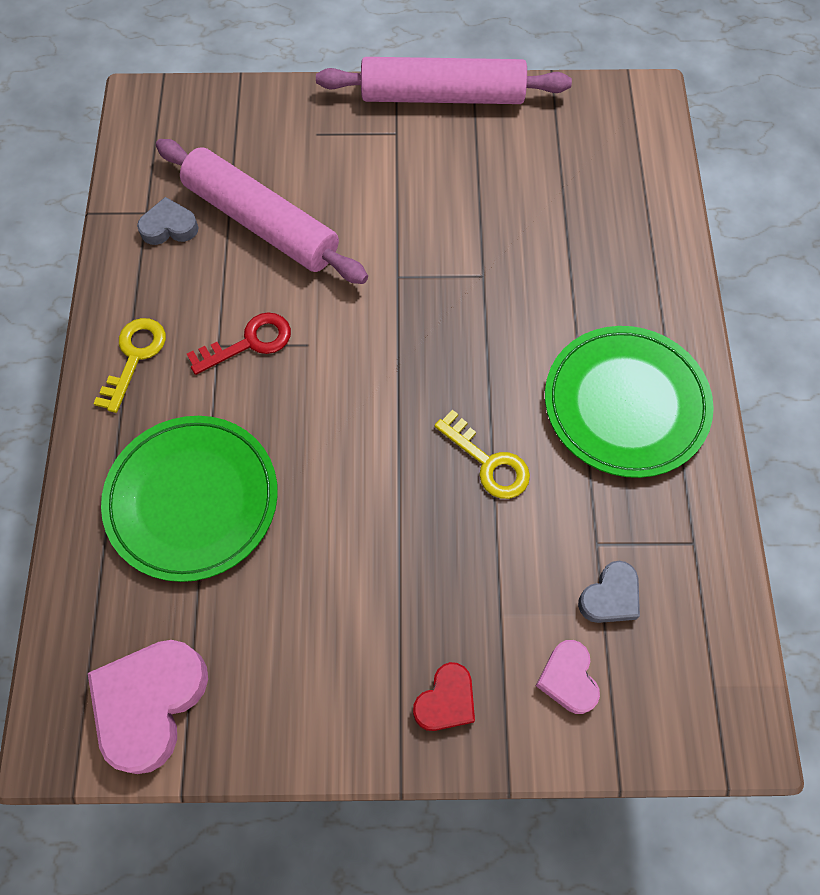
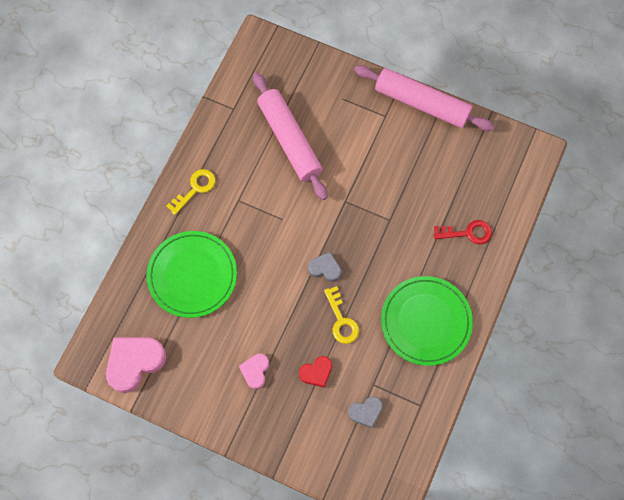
camera: 25 degrees right, 5 degrees up
(169, 227) = (241, 122): grey heart -> grey heart (325, 268)
(249, 342) = (254, 205): red key -> red key (468, 233)
(446, 700) = (265, 423): red heart -> red heart (316, 372)
(568, 678) = (325, 440): pink heart -> pink heart (255, 371)

